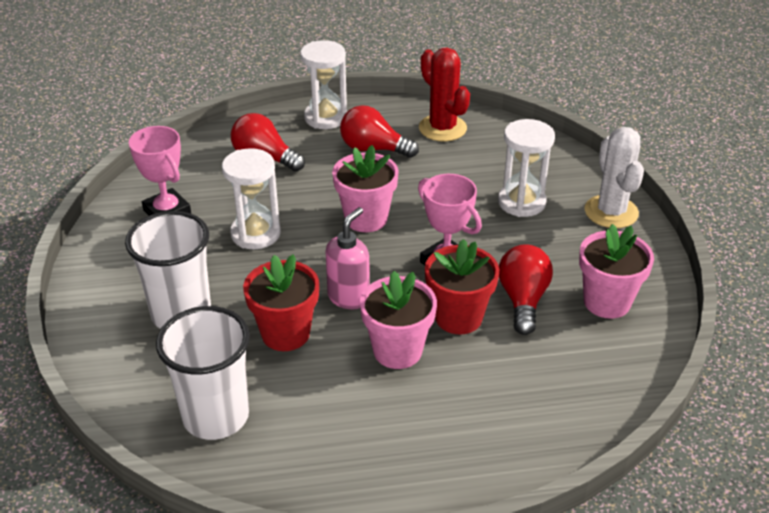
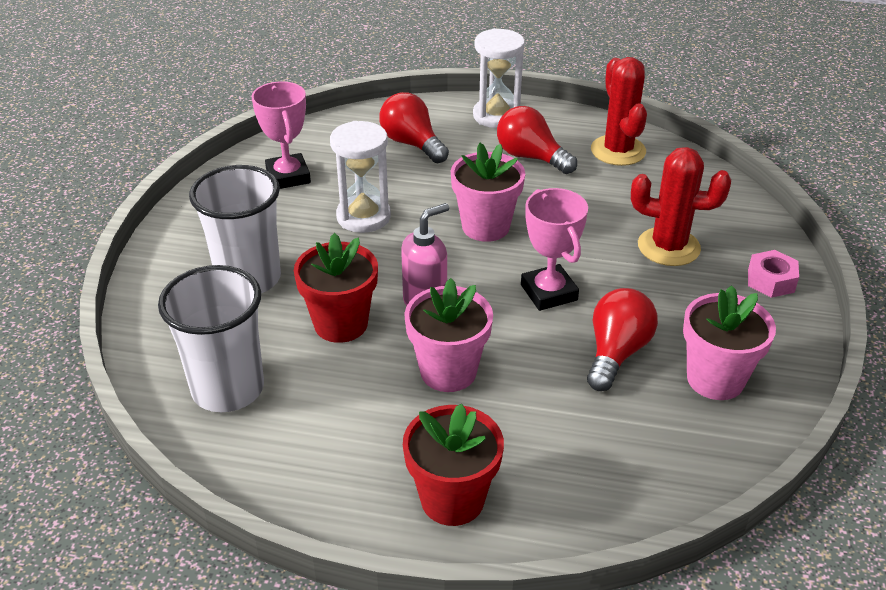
camera: 20 degrees right, 0 degrees up
(458, 317) = (533, 353): red flower pot -> red flower pot (452, 499)
(521, 202) = (668, 247): white hourglass -> red cactus
(611, 212) = (771, 281): white cactus -> pink nut

